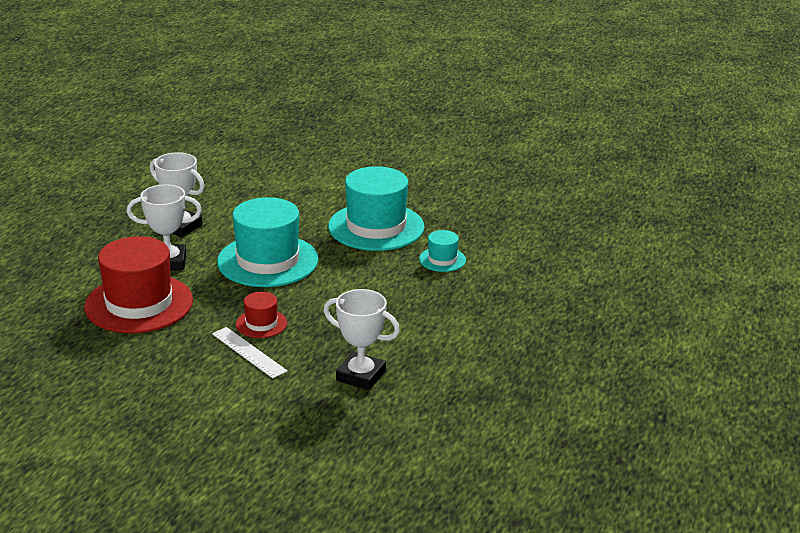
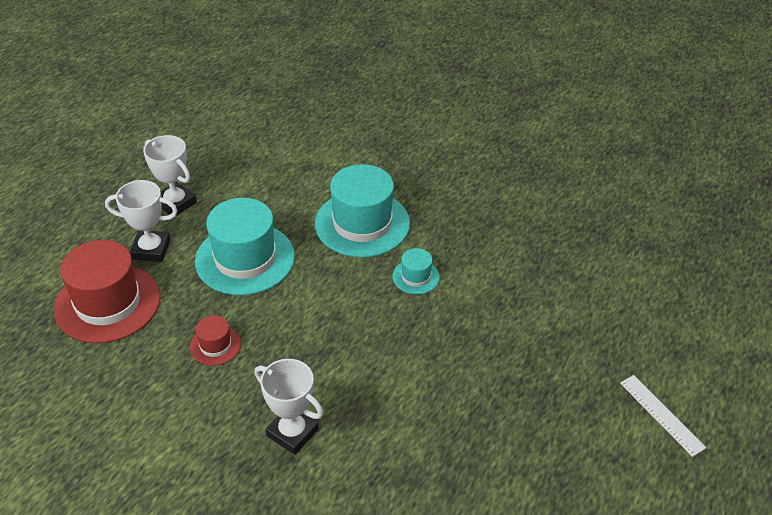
camera: 10 degrees right, 15 degrees up
(249, 352) = (192, 384): white ruler -> white ruler (662, 414)

